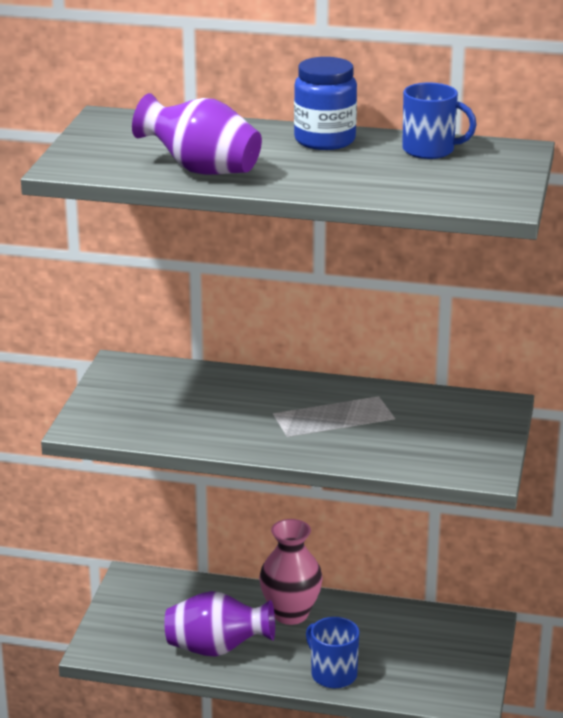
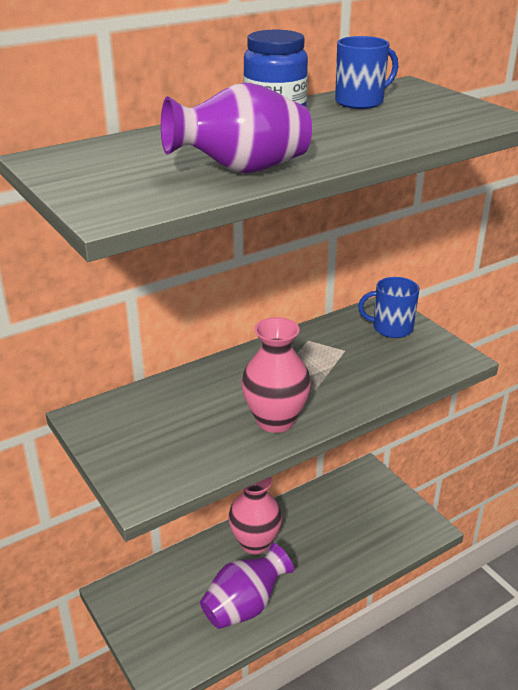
camera: 45 degrees left, 5 degrees up
(244, 434) = (275, 420): none -> pink vase
(333, 674) = (337, 568): blue mug -> blue mug (391, 328)

